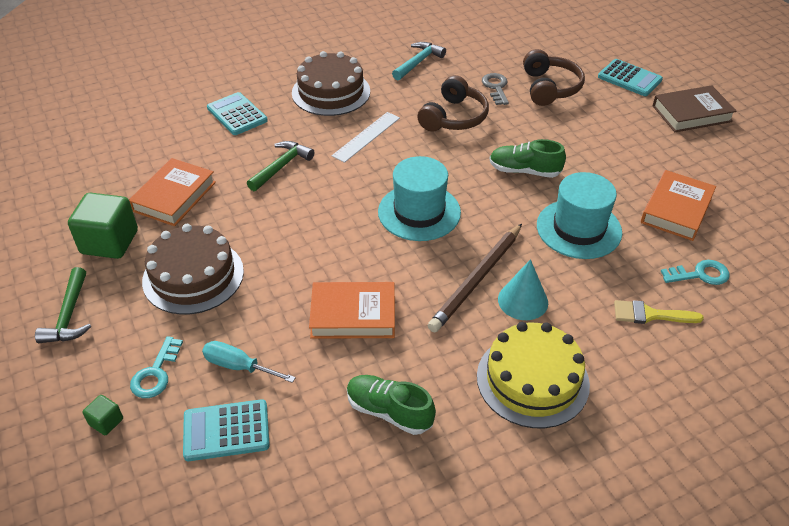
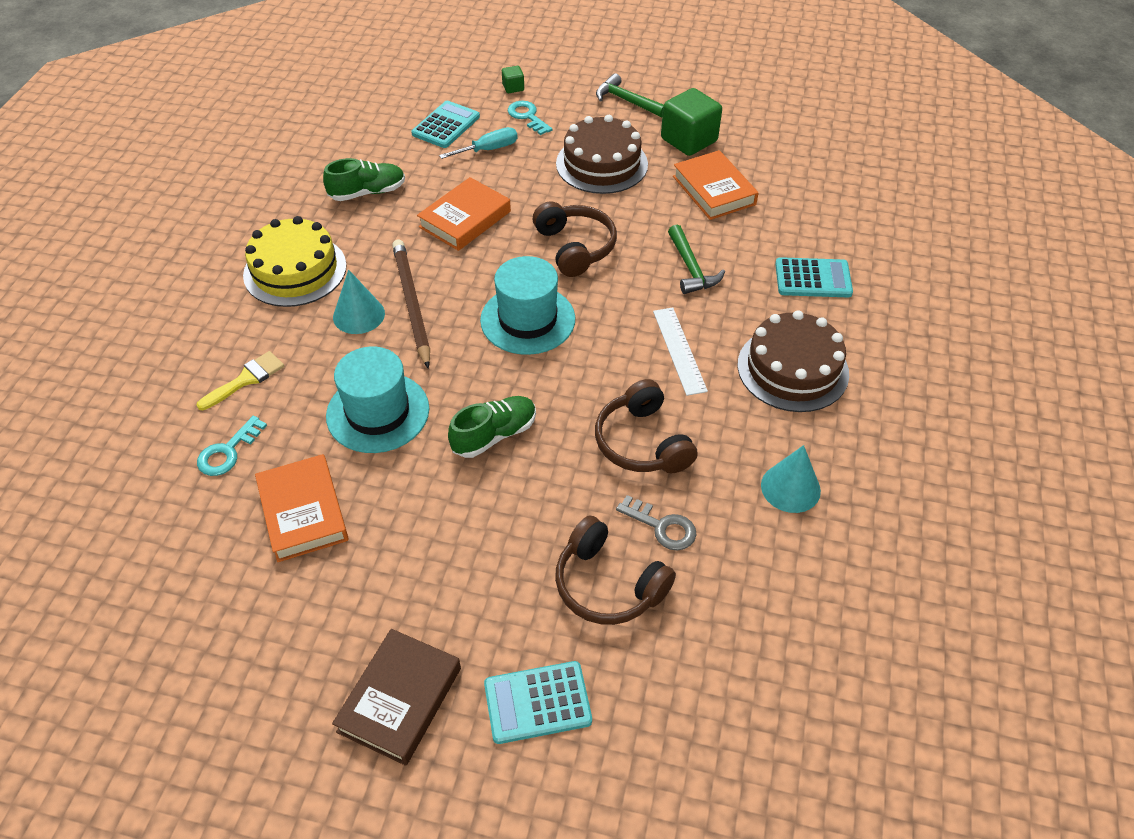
camera: 130 degrees right, 5 degrees up
(319, 231) = (575, 247): none -> brown headphones
(418, 62) = (790, 488): turquoise hammer -> turquoise cone

